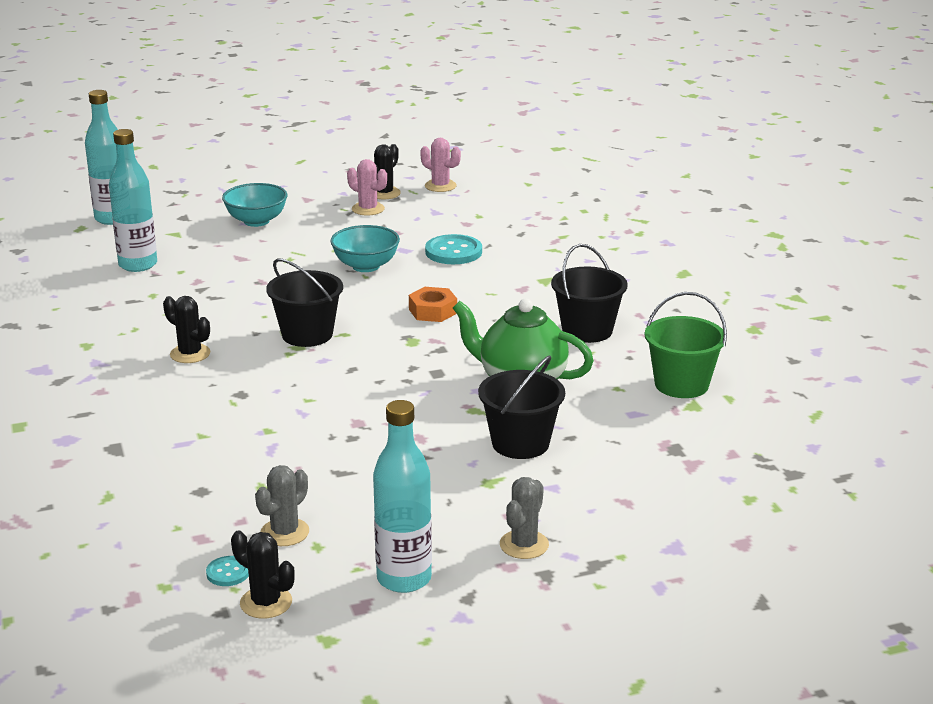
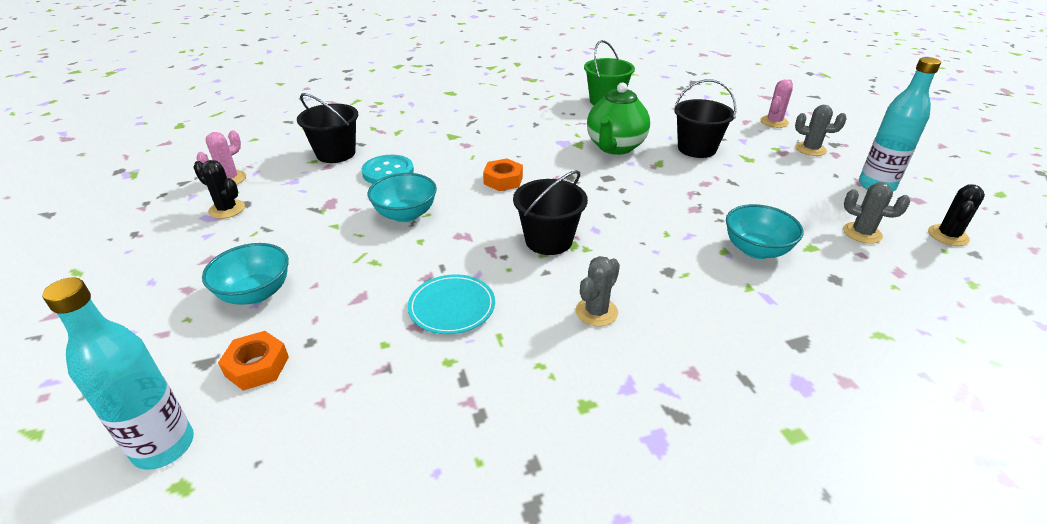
camera: 90 degrees left, 10 degrees up
(138, 265) = (353, 389): turquoise bottle -> none
(173, 233) = (257, 366): none -> orange nut
(190, 354) = (596, 312): black cactus -> grey cactus
(217, 293) = (452, 307): none -> turquoise plate
(228, 573) = (930, 255): turquoise button -> none
(265, 450) = (756, 250): none -> turquoise bowl
(368, 209) = (264, 218): pink cactus -> pink cactus (774, 122)
(587, 330) = (536, 124): black bucket -> black bucket (336, 153)

